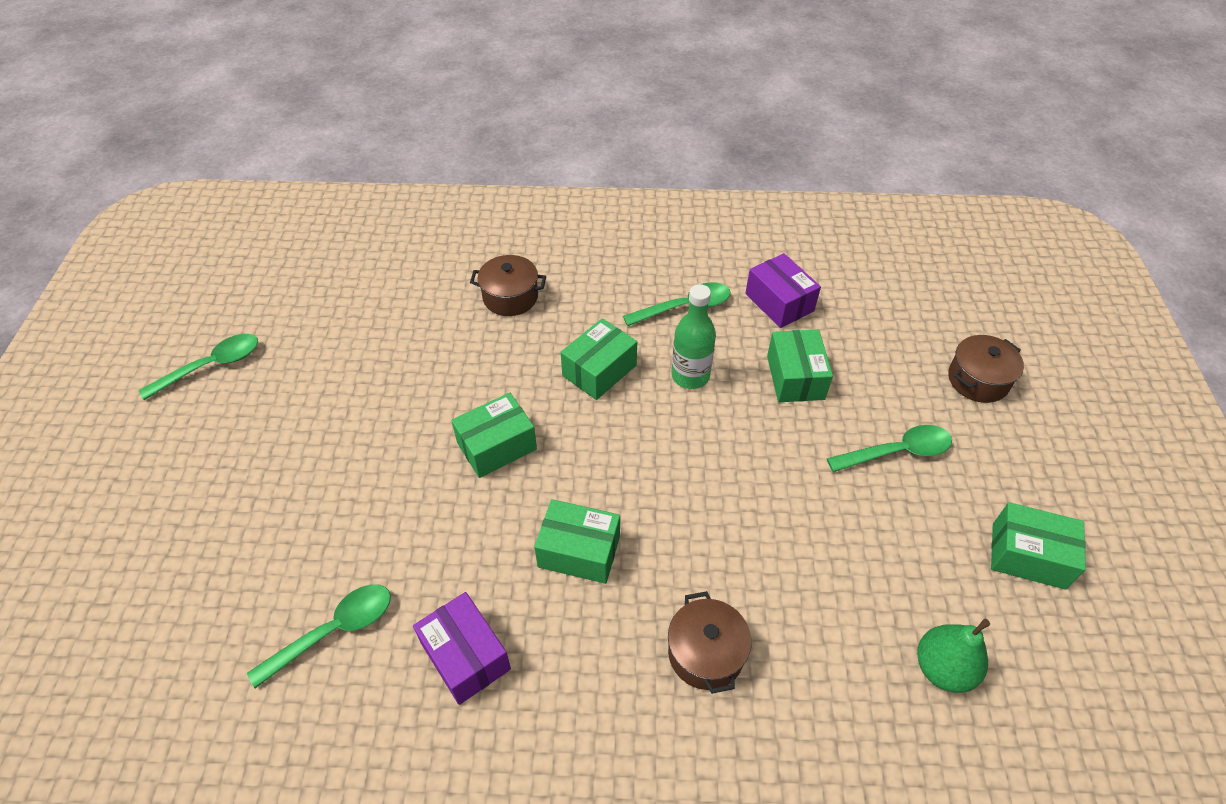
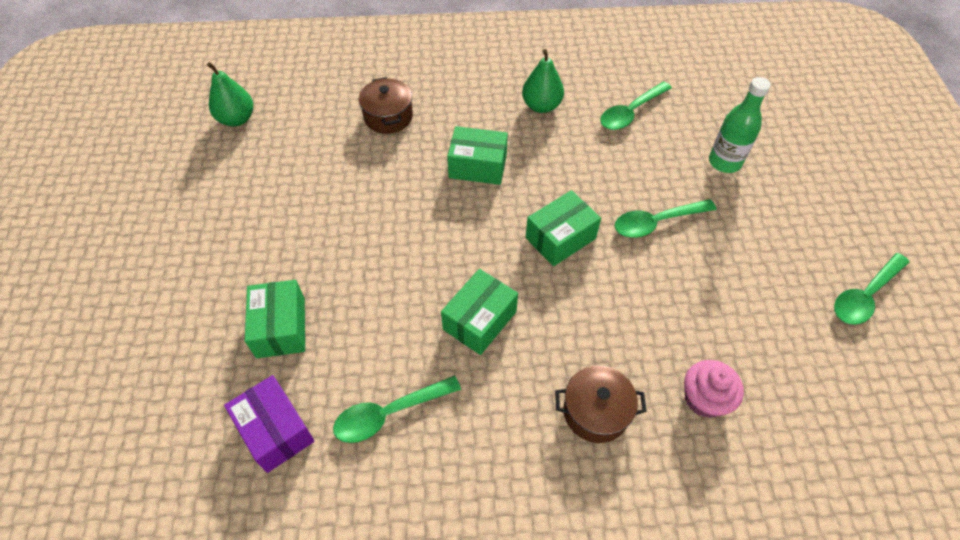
camera: 175 degrees right, 5 degrees up
(415, 299) = (704, 399): none -> pink cupcake
(465, 656) = (541, 106): purple box -> green pear
(690, 376) = (387, 321): green bottle -> green bottle (724, 162)
(897, 452) = (207, 258): green spoon -> green spoon (656, 222)
(978, 380) = (93, 339): brown pot -> none
(1028, 555) = (141, 186): green box -> none

